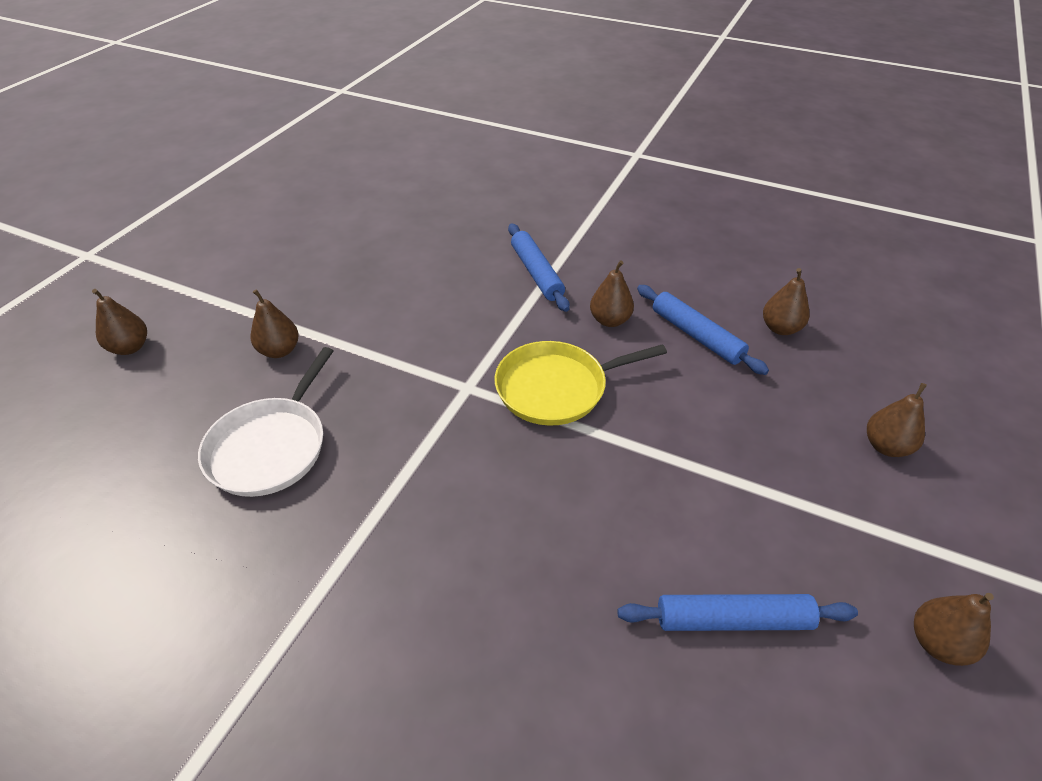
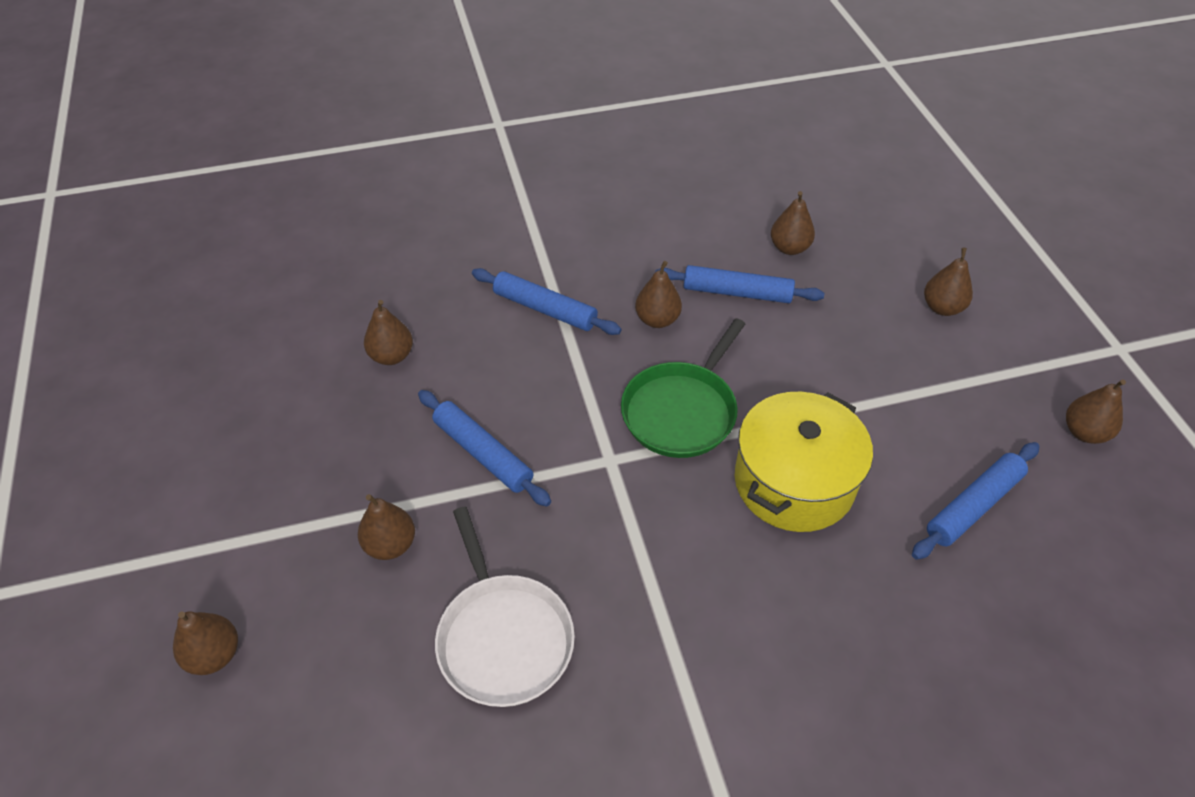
camera: 40 degrees left, 5 degrees up
(393, 333) = (483, 453): none -> blue rolling pin
(409, 250) = (391, 356): none -> brown pear
(556, 388) = (681, 411): yellow pan -> green pan
(586, 490) = (794, 482): none -> yellow pot

